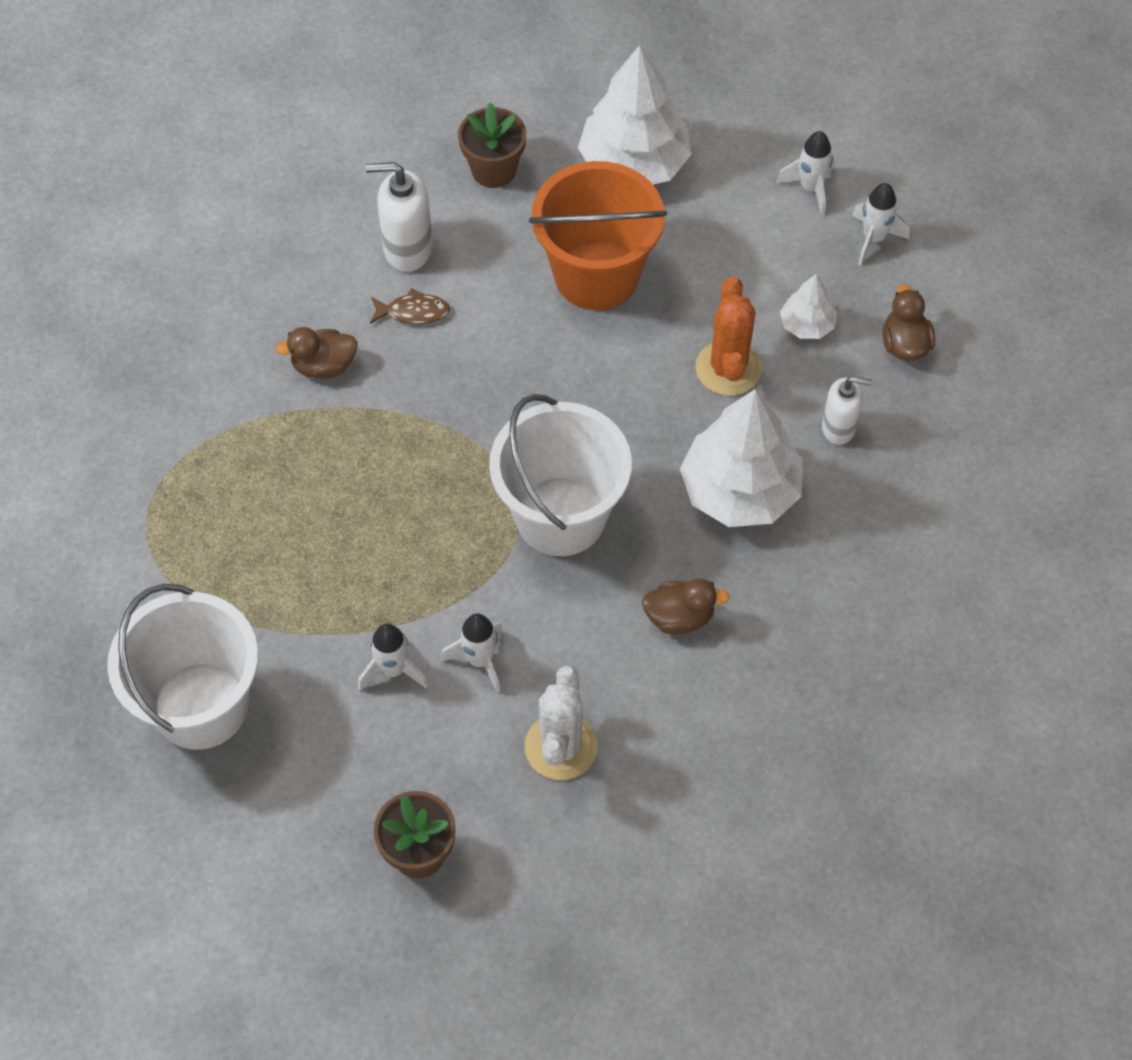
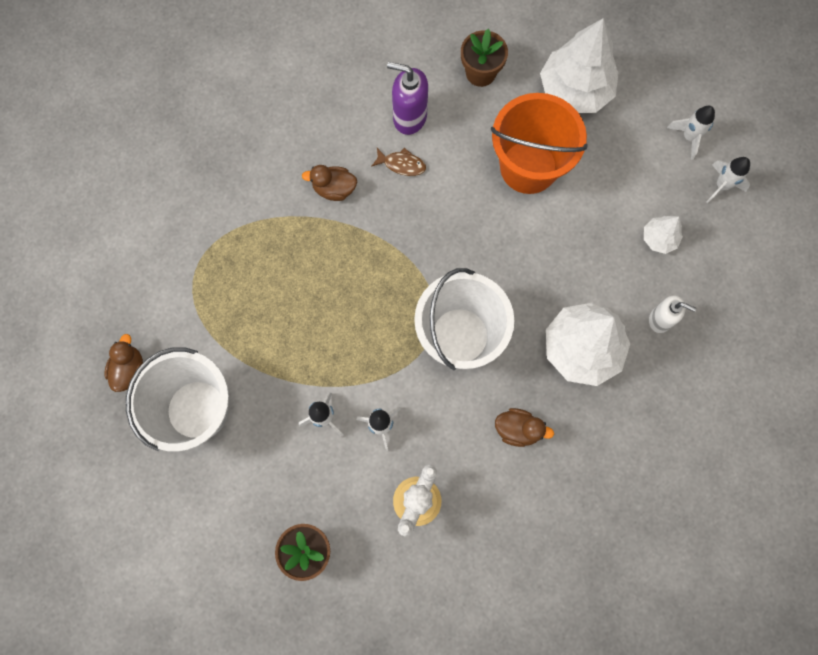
camera: 15 degrees right, 15 degrees up
(407, 249) = (409, 117): white soap dispenser -> purple soap dispenser
(728, 368) = (598, 257): orange cactus -> none
(904, 344) = (721, 269): brown duck -> brown duck (130, 370)

